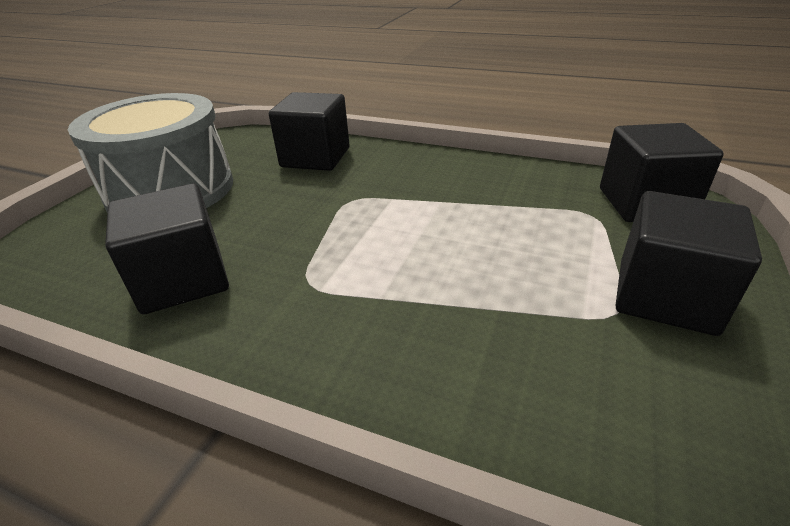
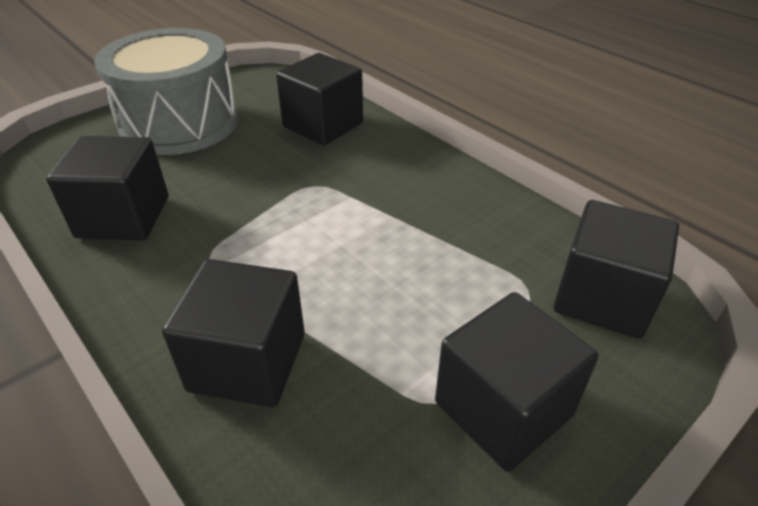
camera: 25 degrees right, 5 degrees up
(434, 349) = (248, 362): none -> black cube

